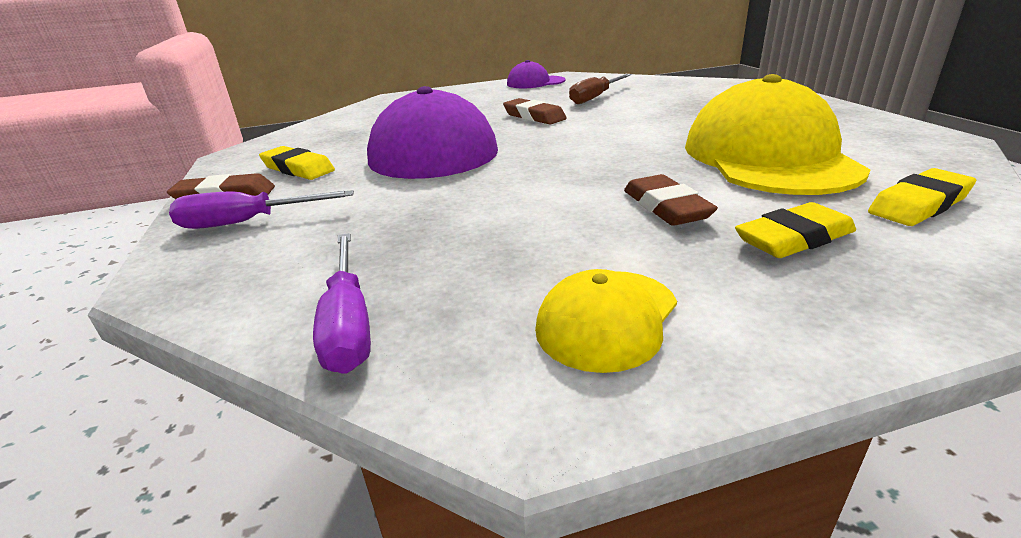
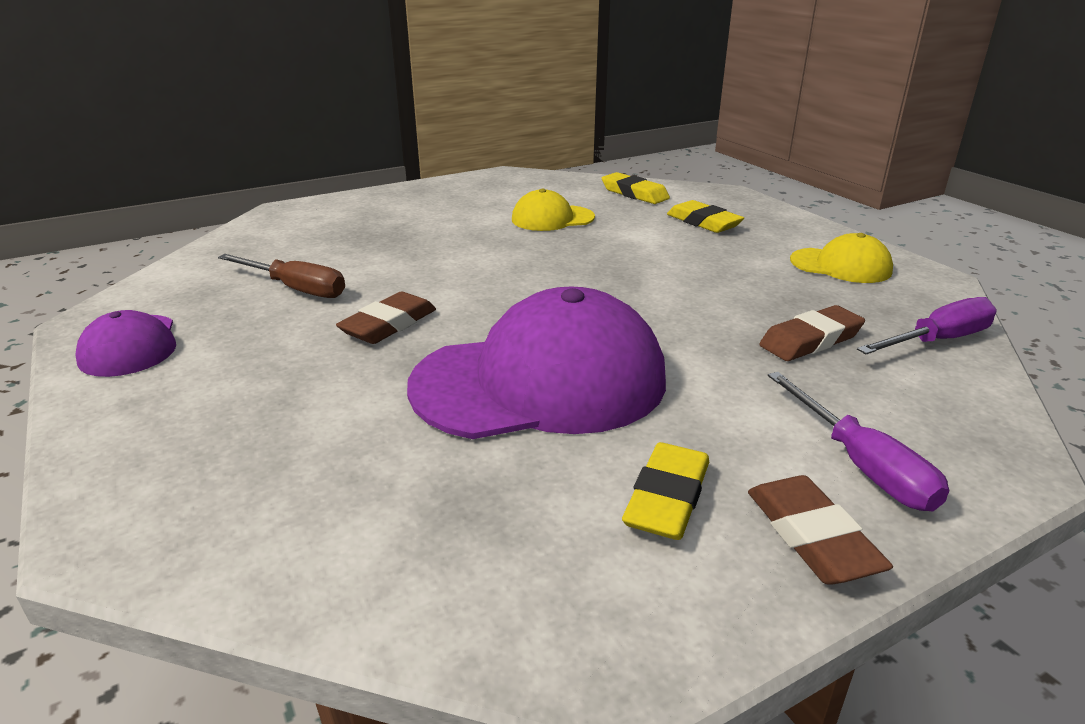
camera: 105 degrees left, 0 degrees up
(666, 207) = (675, 252): brown eraser -> brown eraser (810, 340)
(768, 157) = (552, 218): yellow cap -> yellow cap, size x0.50

